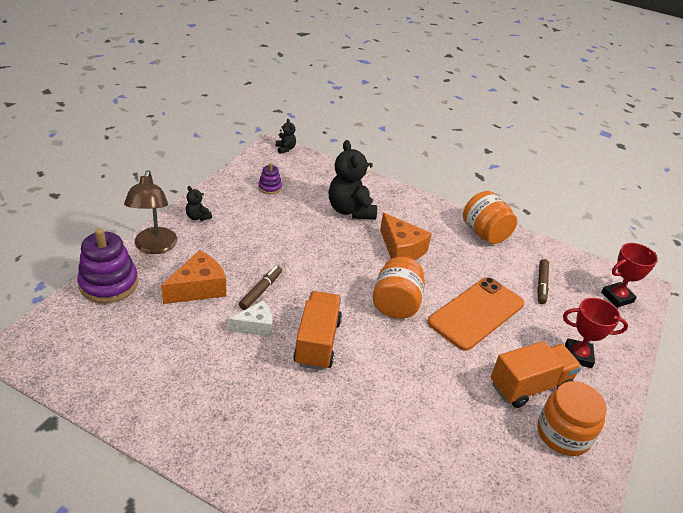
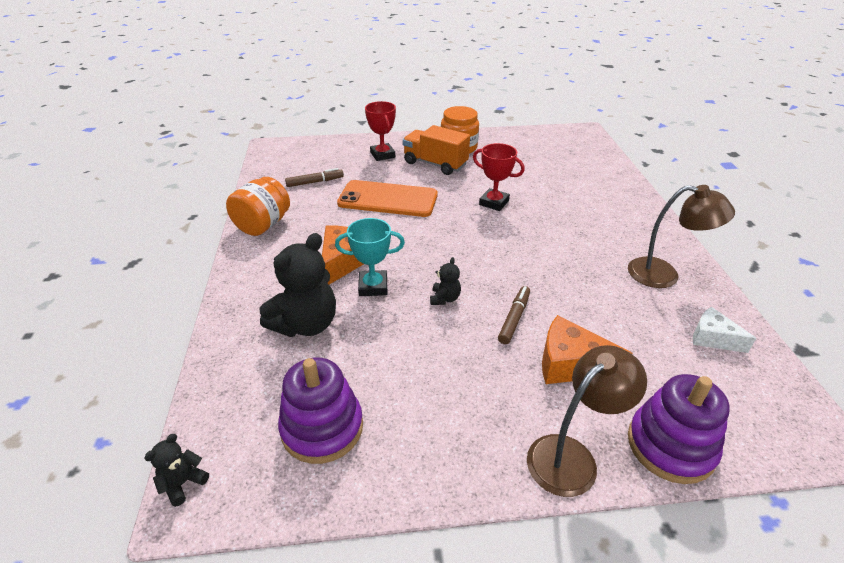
camera: 120 degrees left, 0 degrees up
(198, 217) = (469, 459): black teddy bear -> black teddy bear (445, 298)
(201, 414) = (664, 275): none -> brown lamp
(255, 326) = (556, 297): white cheese -> white cheese (713, 338)
(261, 291) = (514, 318): brown marker -> brown marker turned 120 degrees clockwise
(270, 187) = (322, 428): purple stacking toy -> purple stacking toy, size x1.97
(317, 342) = (523, 256): orange truck -> none
(360, 249) = (373, 286): none -> turquoise trophy
(396, 304) = (426, 237): orange jar -> none
(617, 297) = (295, 153): red trophy -> red trophy (494, 203)

